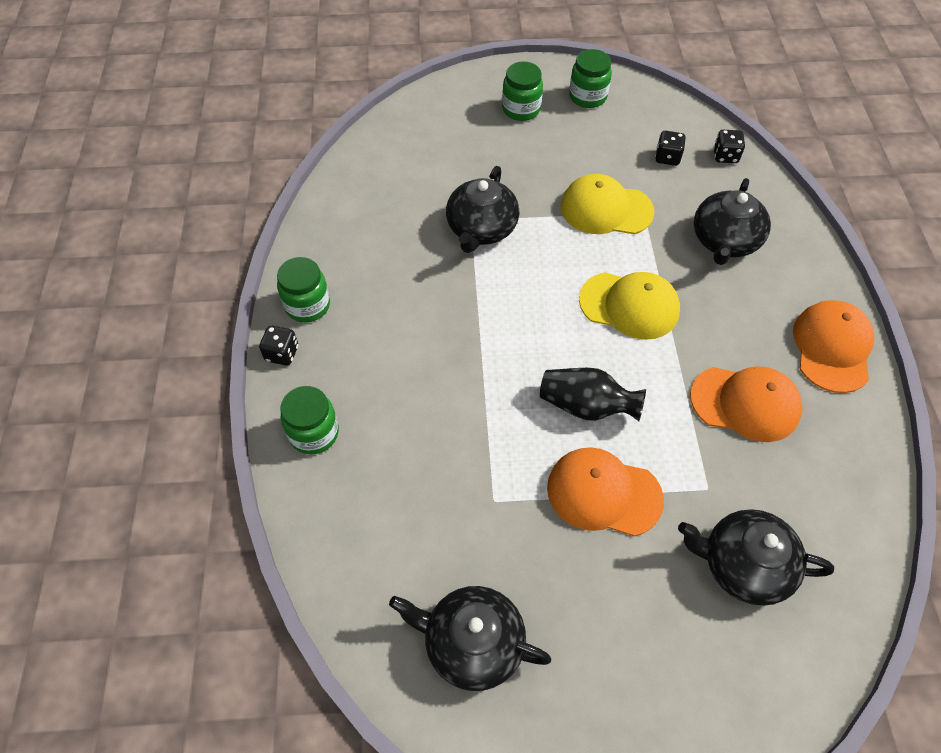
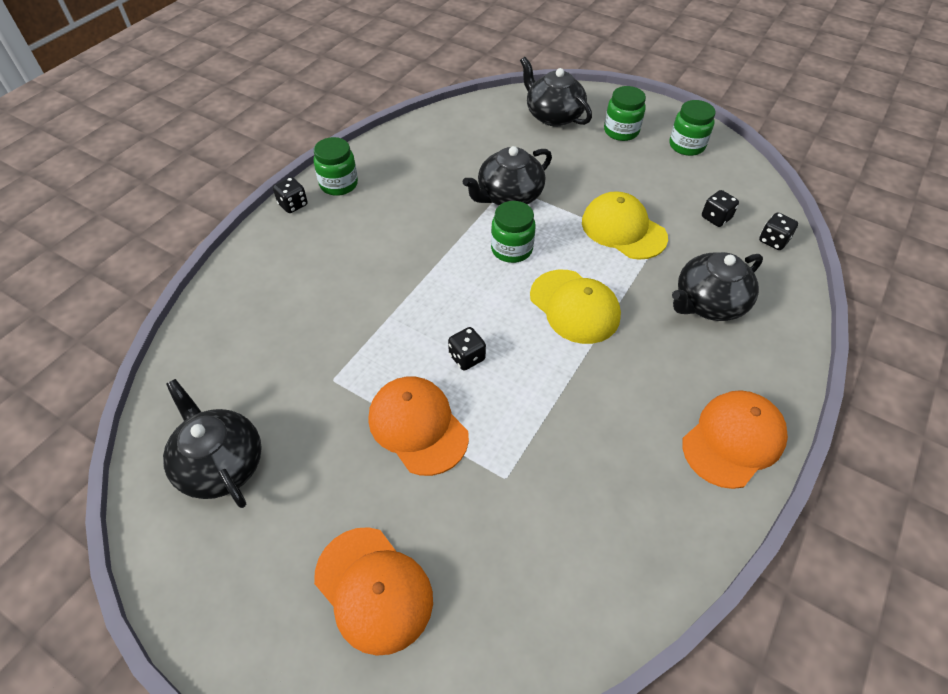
camera: 35 degrees right, 5 degrees down
(314, 433) = (262, 264): green jar -> green jar (511, 249)
(586, 406) = (467, 357): black vase -> black dice
(743, 565) = (477, 556): black teapot -> black teapot (553, 115)
(745, 403) = (604, 434): orange cap -> orange cap (373, 589)

